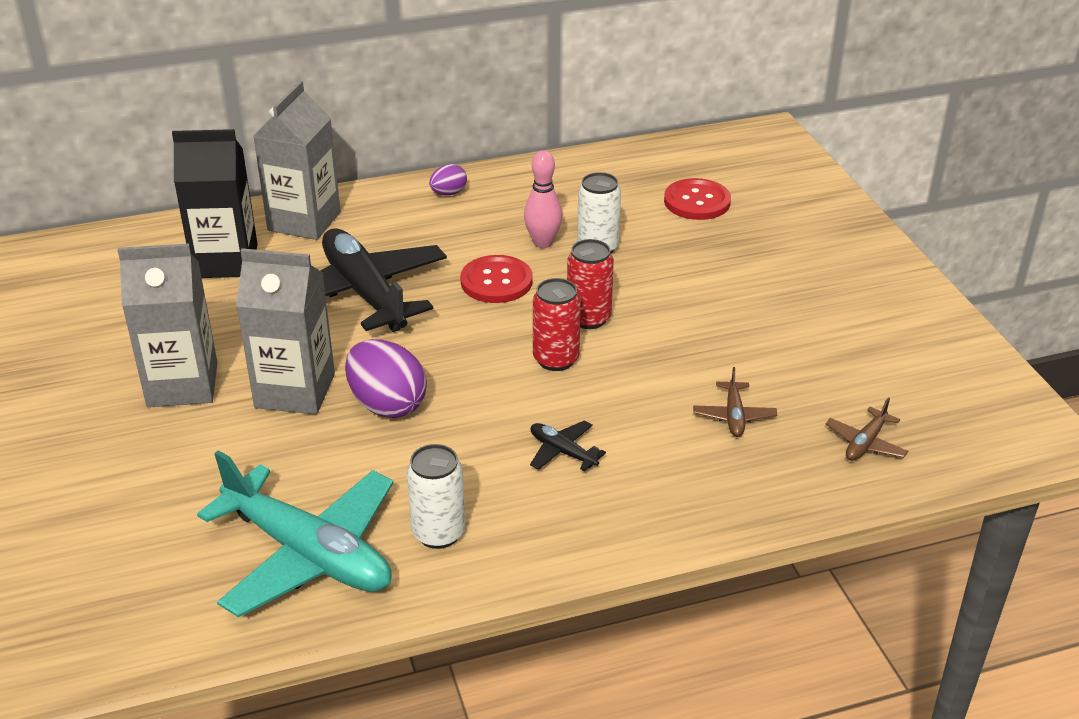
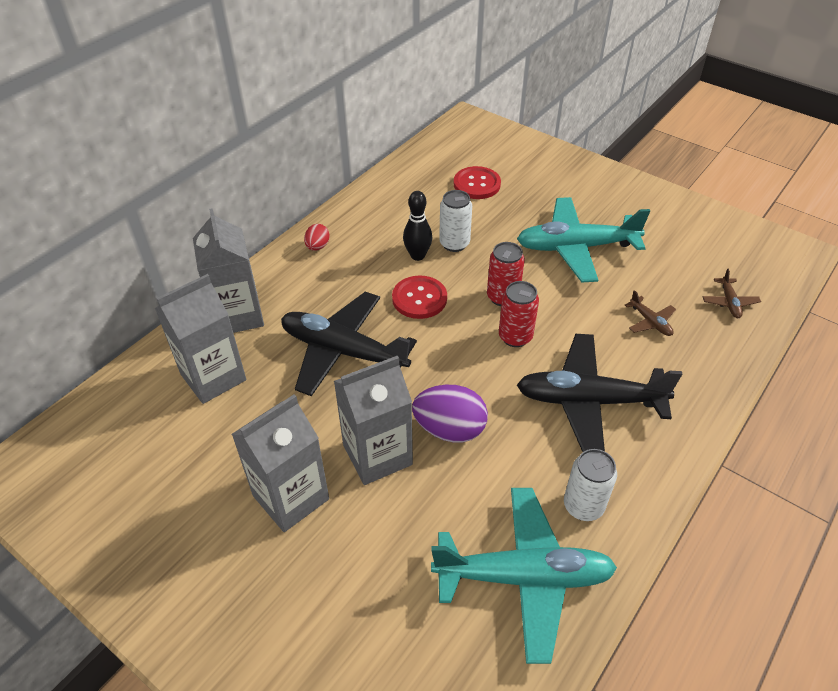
camera: 35 degrees left, 10 degrees up
(225, 261) = (213, 377): black carton -> grey carton
(448, 193) = (317, 246): purple egg -> red egg
(543, 242) = (417, 256): pink bowling pin -> black bowling pin
(563, 452) = (589, 401): black plane -> black plane, size x2.39
(738, 308) = (576, 247): none -> turquoise plane

